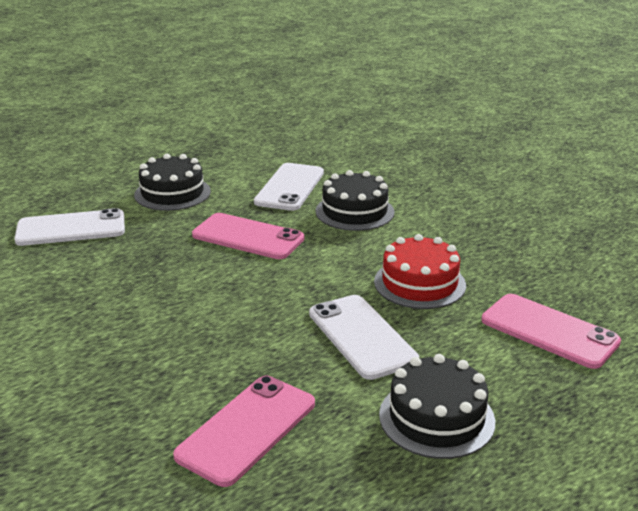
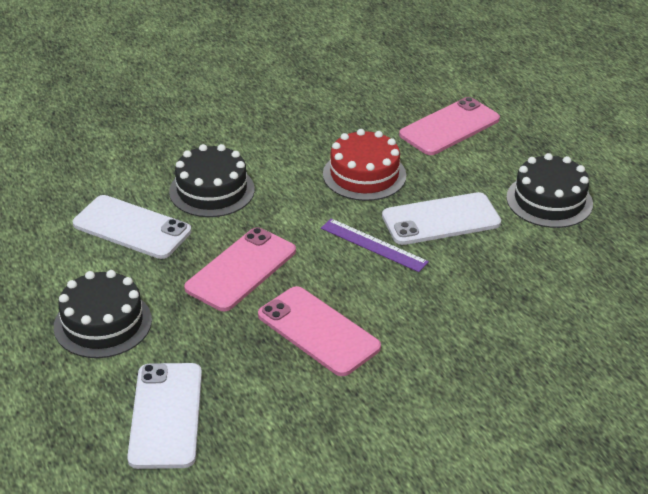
camera: 80 degrees left, 10 degrees up
(247, 429) = (557, 295): pink phone -> pink phone (318, 331)
(303, 298) = (373, 245): none -> purple ruler

